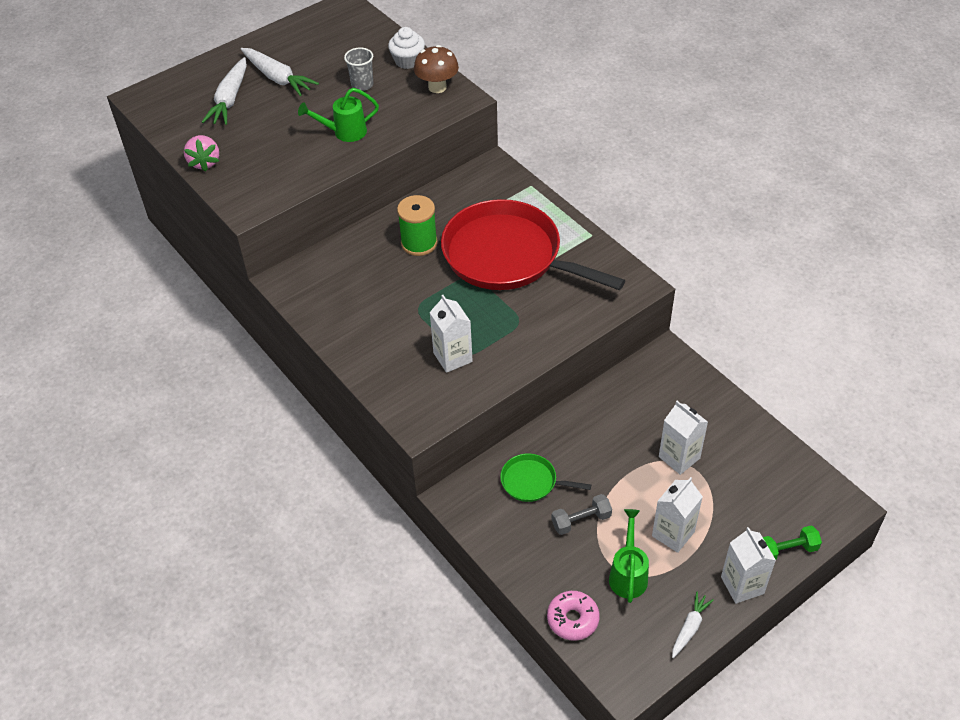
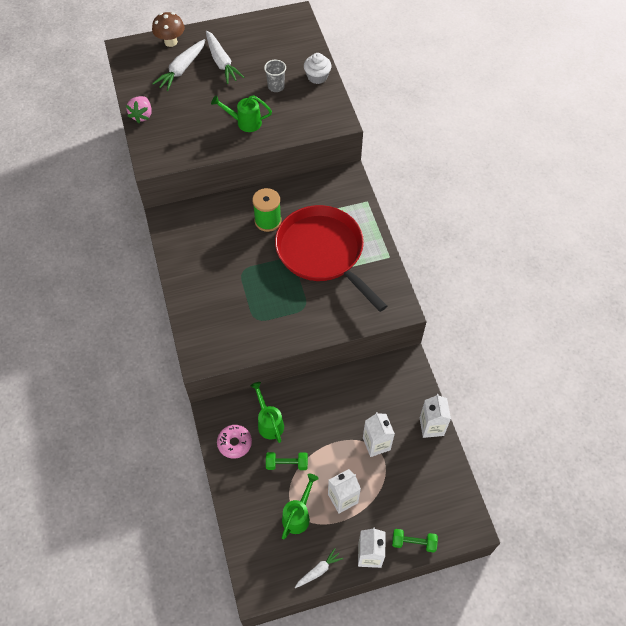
camera: 20 degrees right, 10 degrees up
(437, 87) = (327, 106): brown mushroom -> brown mushroom (171, 42)
(452, 357) = (247, 318): white carton -> white carton (431, 426)
(532, 482) = (269, 422): green pan -> green watering can
(572, 619) = (246, 532): pink donut -> pink donut (234, 443)
(581, 520) = (287, 464): grey dumbbell -> green dumbbell

